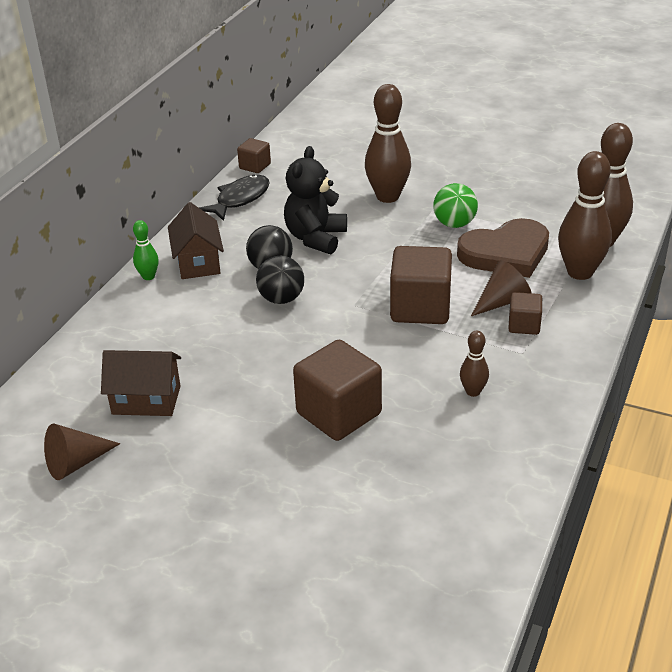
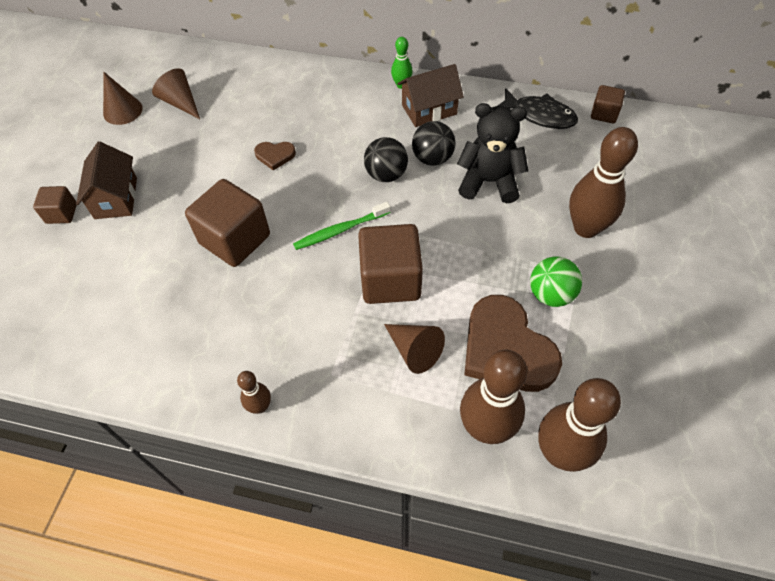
camera: 80 degrees right, 20 degrees up
(59, 526) = (122, 111): none -> brown cone
(146, 400) = (246, 121): brown house -> brown house (116, 198)
(218, 378) = (275, 155): none -> brown heart
(348, 335) = (340, 230): none -> green toothbrush
(473, 392) = (268, 335): brown bowling pin -> brown bowling pin (260, 406)
(524, 325) = (376, 373): brown cube -> brown cube (61, 213)

